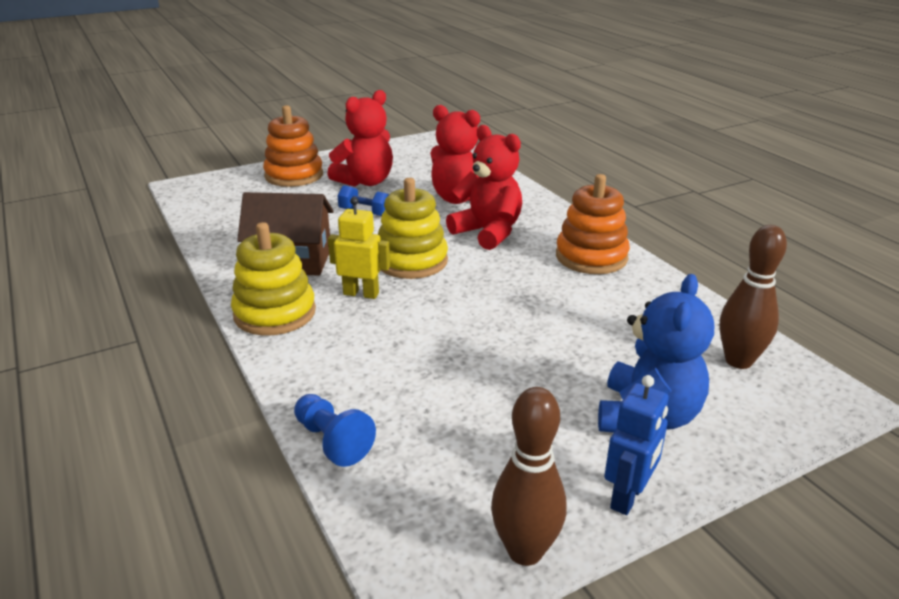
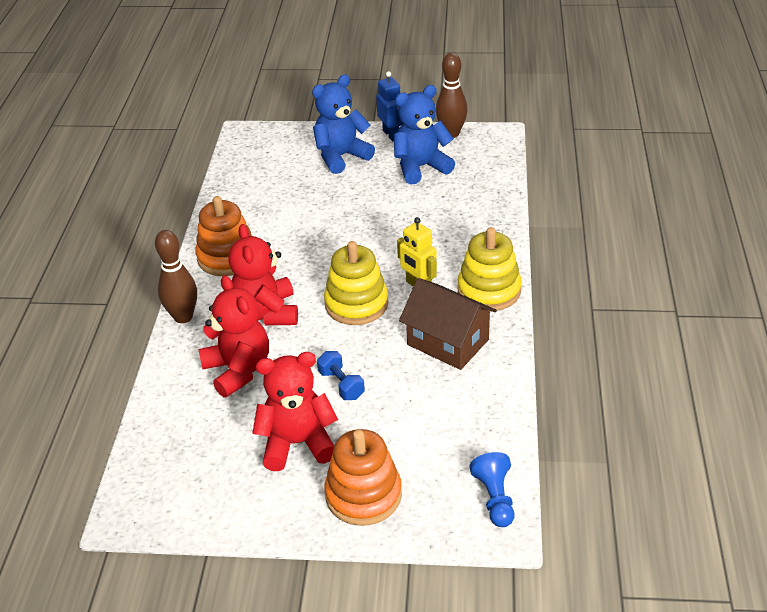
camera: 145 degrees left, 10 degrees up
(332, 441) = (501, 197): blue pawn -> blue pawn (495, 498)
(505, 446) = (421, 167): none -> blue teddy bear
(628, 497) = (391, 135): blue robot -> blue robot turned 90 degrees clockwise
(738, 361) = (257, 163): brown bowling pin -> brown bowling pin (183, 317)

